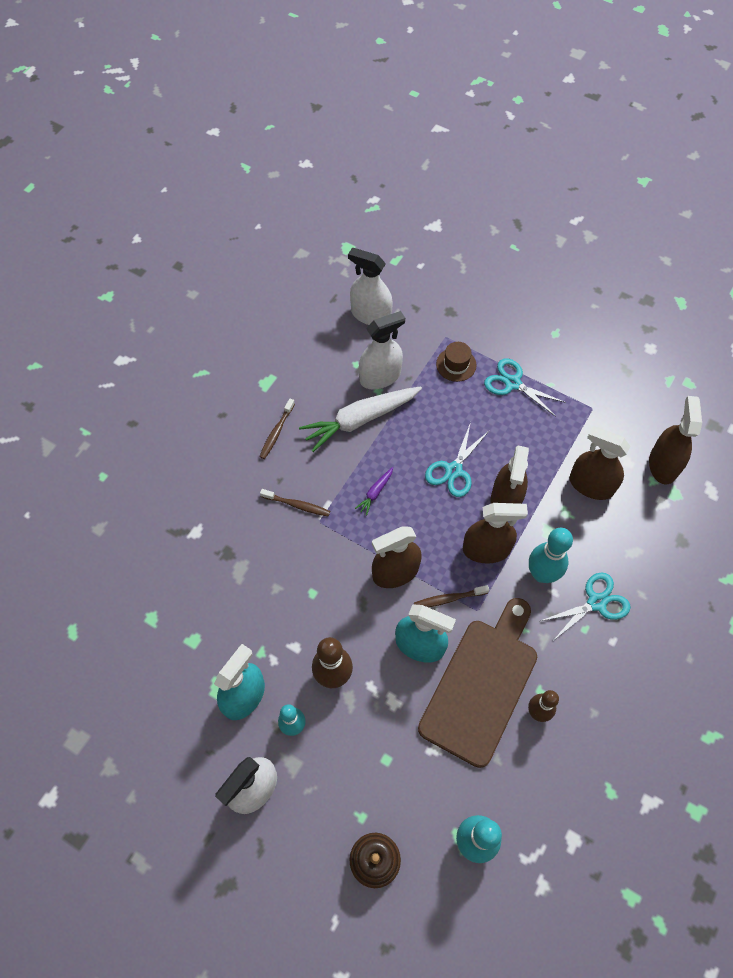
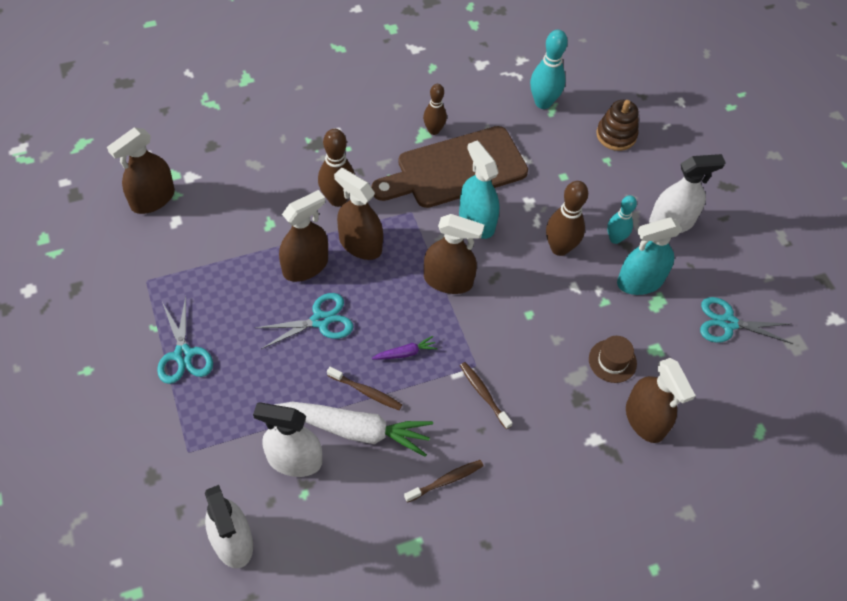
camera: 145 degrees left, 5 degrees down
(449, 599) = (424, 233): brown toothbrush -> brown toothbrush (366, 391)
(456, 364) = (211, 414): brown hat -> brown hat (612, 361)
(542, 574) = (337, 199): turquoise bowling pin -> brown bowling pin
(591, 485) = (226, 227): brown spray bottle -> brown spray bottle (645, 419)
(596, 602) = (320, 156): turquoise scissors -> turquoise scissors (728, 323)

